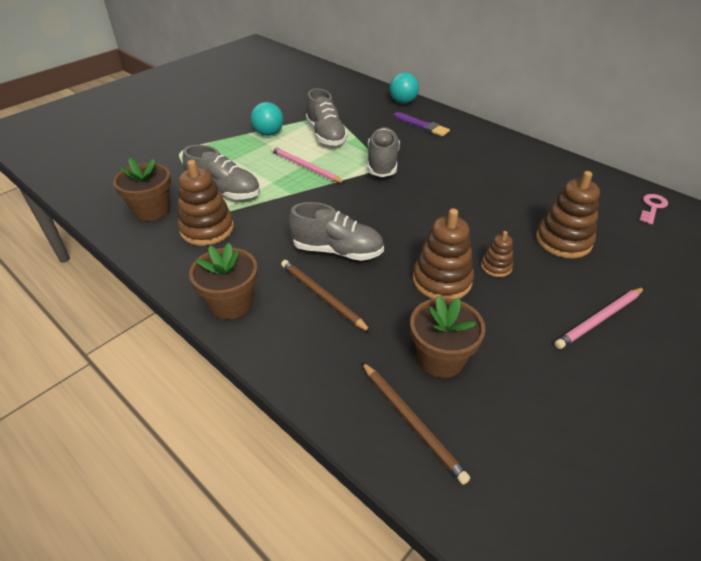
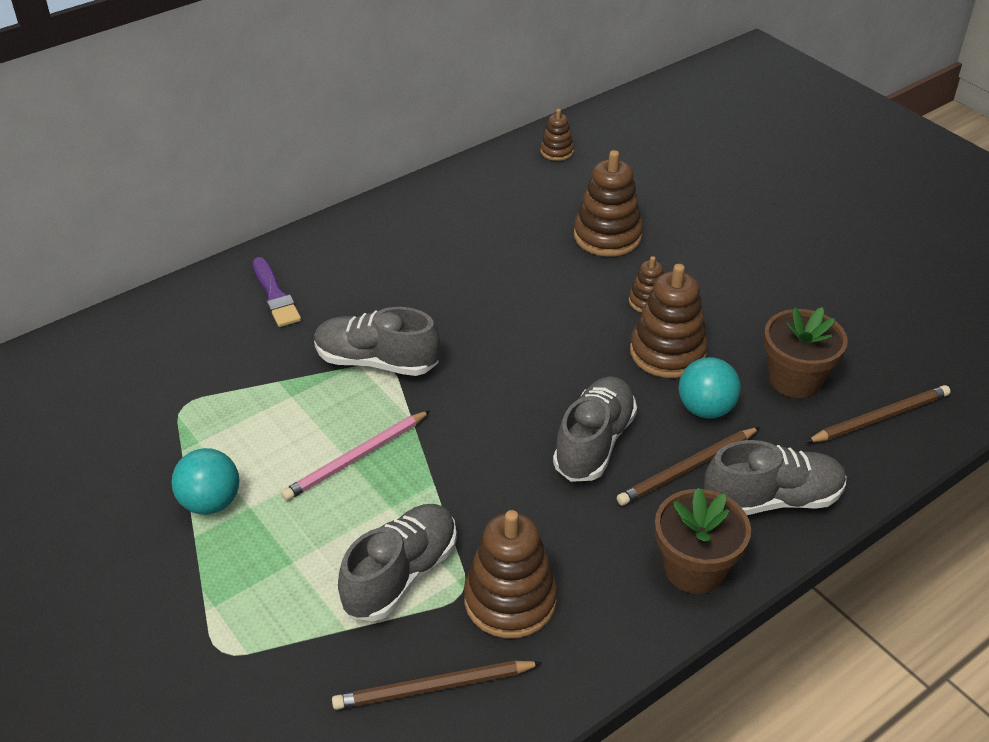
camera: 80 degrees left, 0 degrees up
(152, 210) = (434, 687): brown flower pot -> brown pencil
(326, 135) = (254, 419): grey shoe -> grey shoe (772, 499)
(403, 102) = (176, 302): turquoise ball -> turquoise ball (705, 409)
(422, 126) = (275, 296): purple brush -> purple brush turned 105 degrees clockwise
(600, 319) = (740, 250): pink pencil -> none
(652, 207) = (557, 151): pink key -> brown stacking toy

